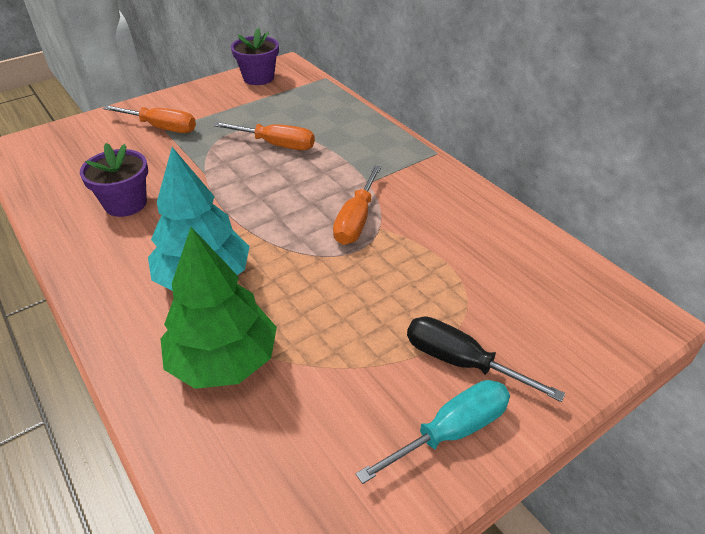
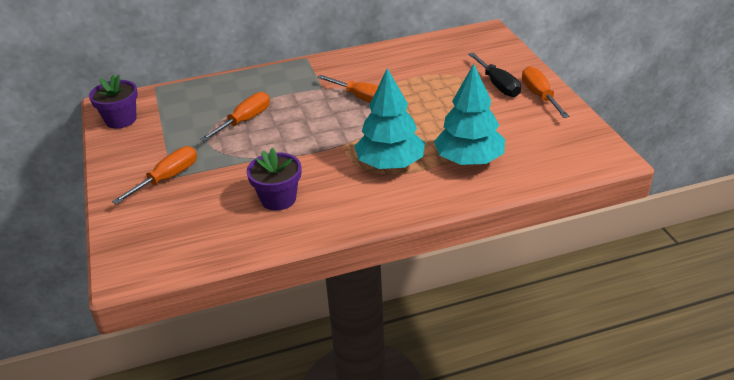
camera: 70 degrees left, 5 degrees down
(223, 360) = (469, 160): green tree -> turquoise tree
(451, 431) = (540, 96): turquoise screwdriver -> orange screwdriver
(461, 362) = (498, 85): black screwdriver -> black screwdriver turned 75 degrees counterclockwise

